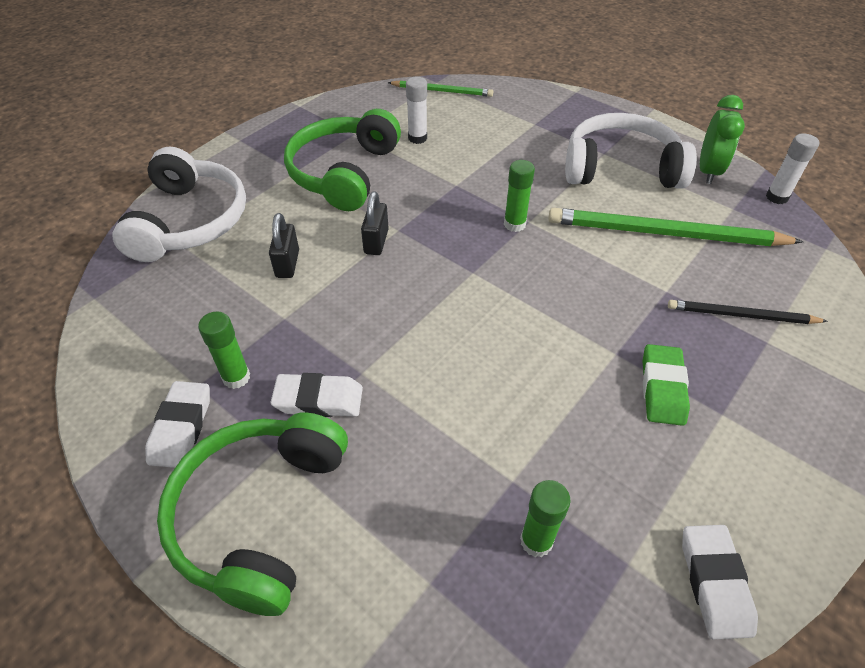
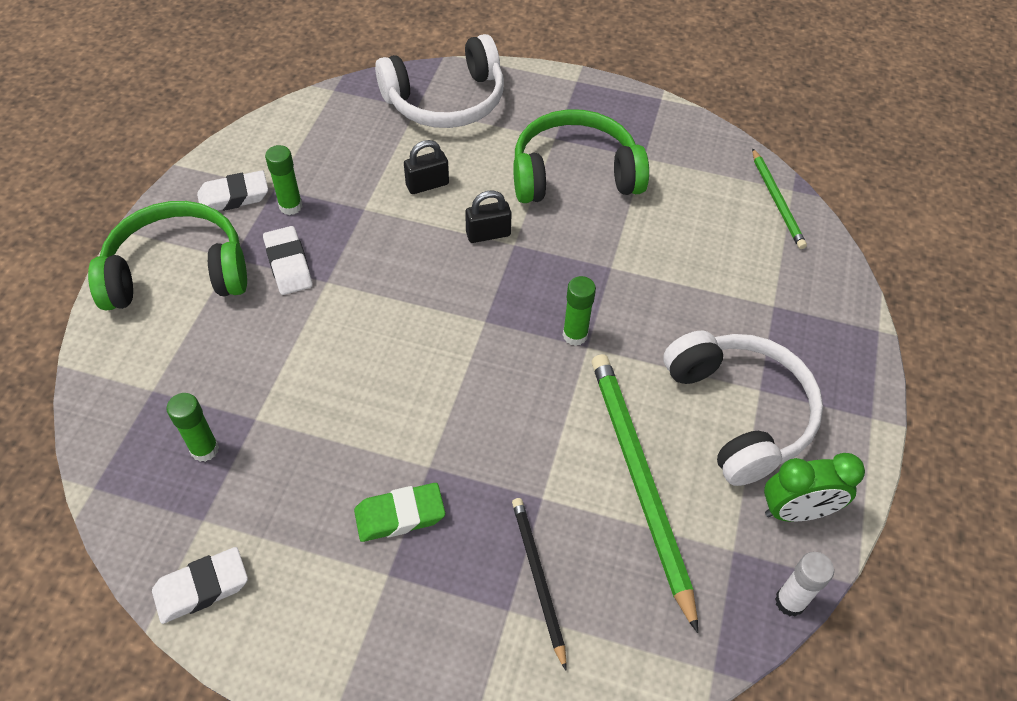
camera: 65 degrees right, 5 degrees up
(417, 138) = (670, 209): white glue stick -> none

